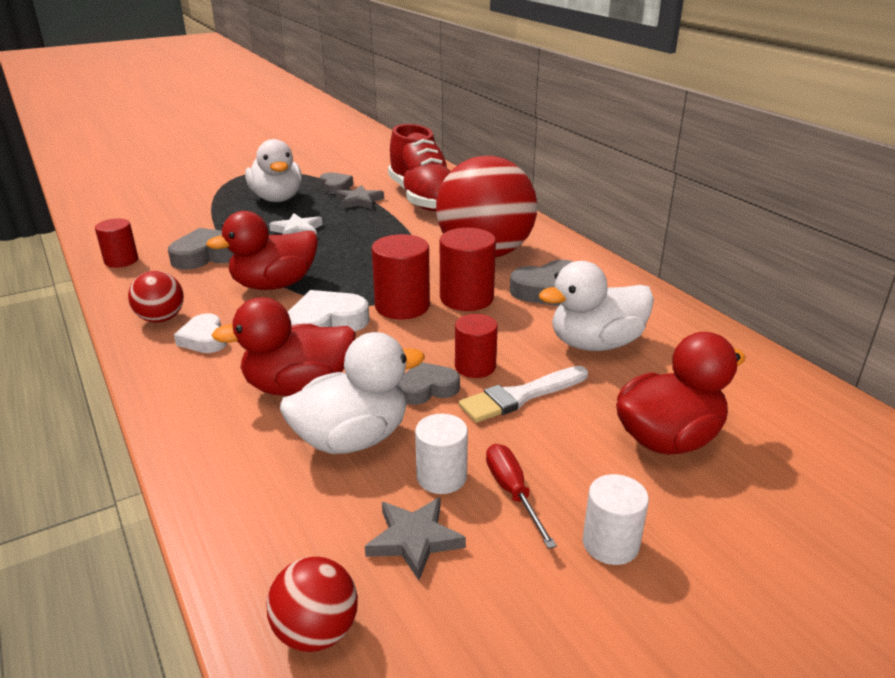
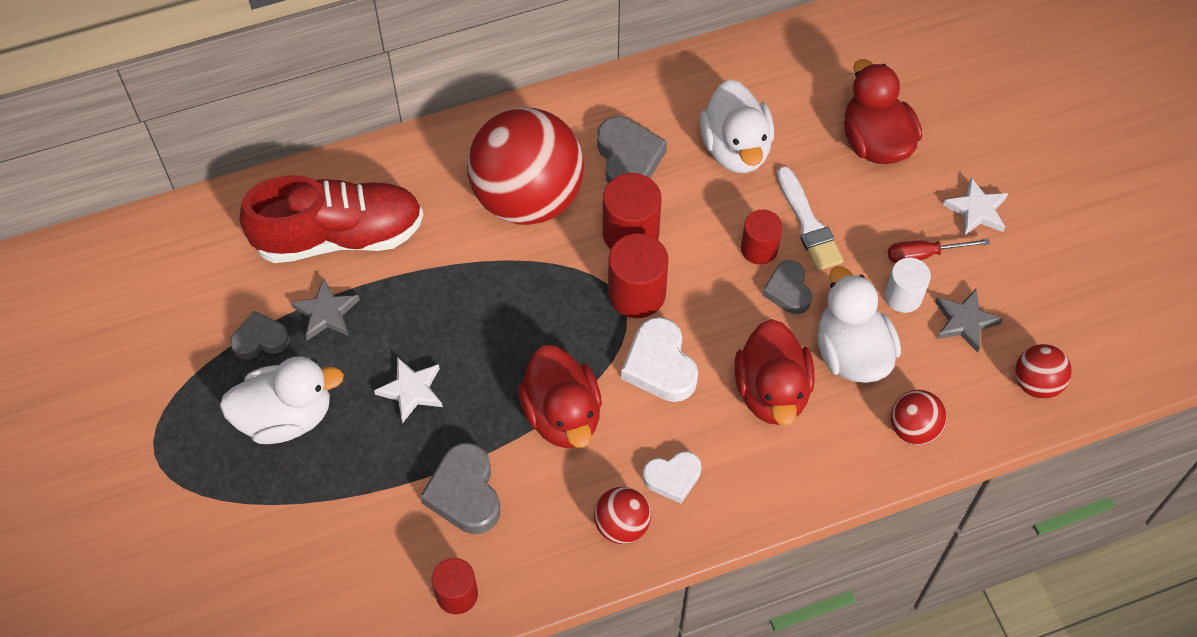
camera: 80 degrees left, 30 degrees up
(245, 497) = (913, 428): none -> red ball
(610, 544) = (976, 210): white cylinder -> white star

